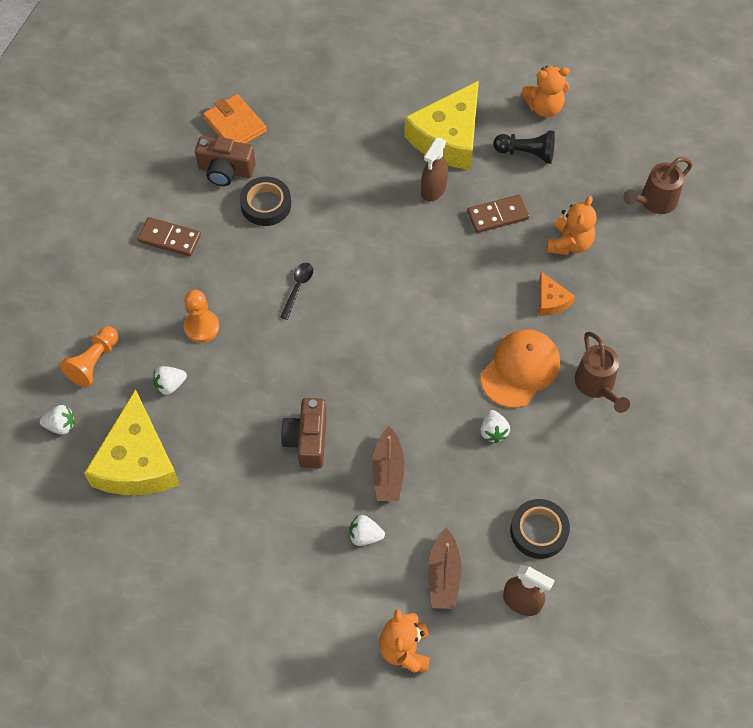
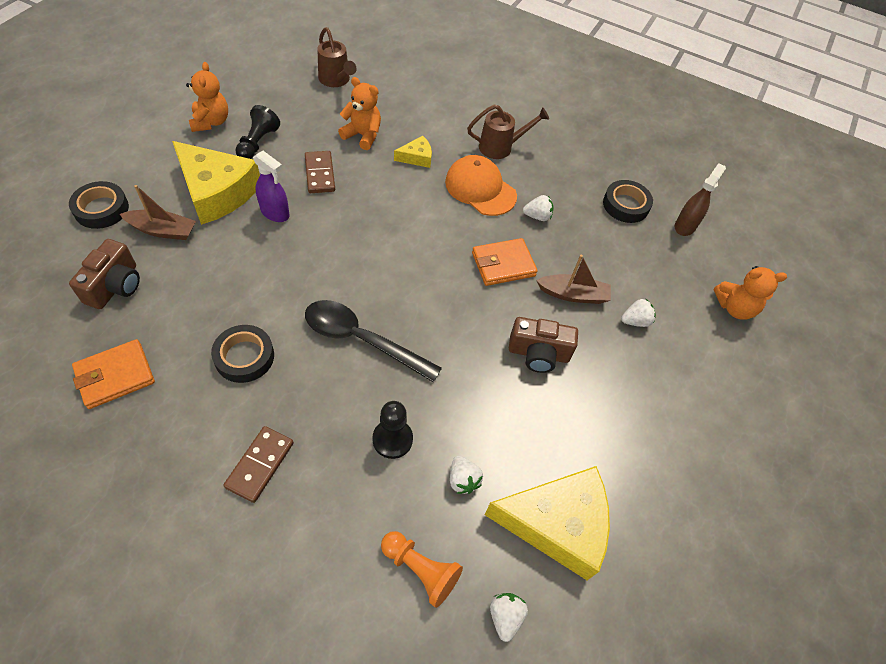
camera: 90 degrees left, 5 degrees down
(201, 327) = (392, 439): orange pawn -> black pawn
(225, 170) = (180, 393): brown camera -> brown camera (115, 286)
(298, 288) = (362, 340): black spoon -> black spoon, size x2.10
(365, 536) = (635, 321): white strawberry -> white strawberry turned 120 degrees counterclockwise
(403, 61) = (101, 209): none -> black tape
(414, 401) = (503, 264): none -> orange wallet
(433, 189) = (275, 213): brown spray bottle -> purple spray bottle
(443, 576) = (667, 271): brown boat -> brown boat (163, 230)
(551, 300) = (417, 157): orange cheese -> yellow cheese

